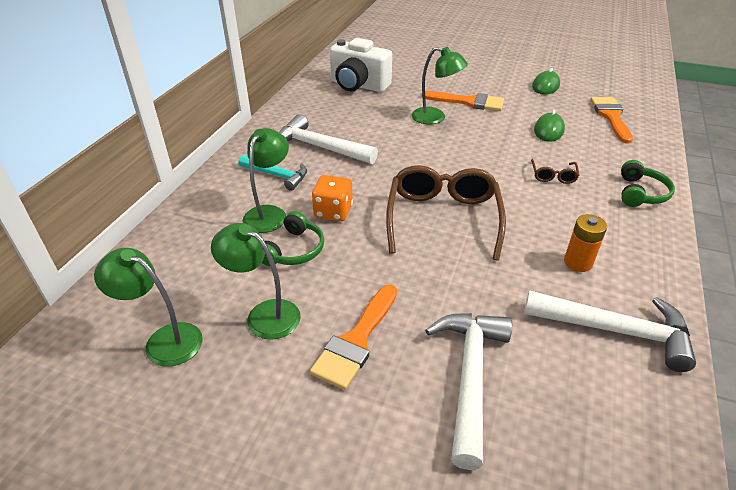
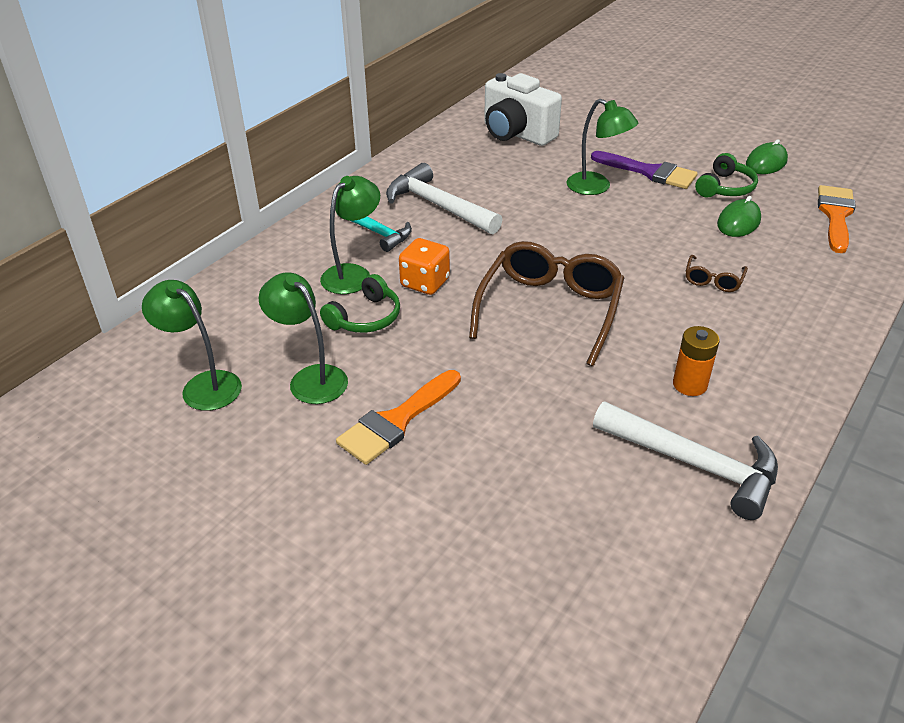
camera: 15 degrees right, 0 degrees up
(469, 102) = (650, 172): orange brush -> purple brush
(469, 377) = (502, 478): white hammer -> none
(641, 193) = (819, 318): green headphones -> green headphones (725, 188)

